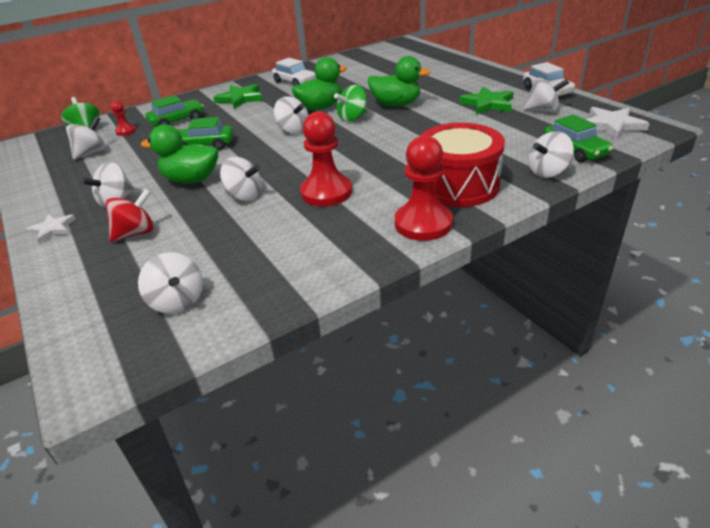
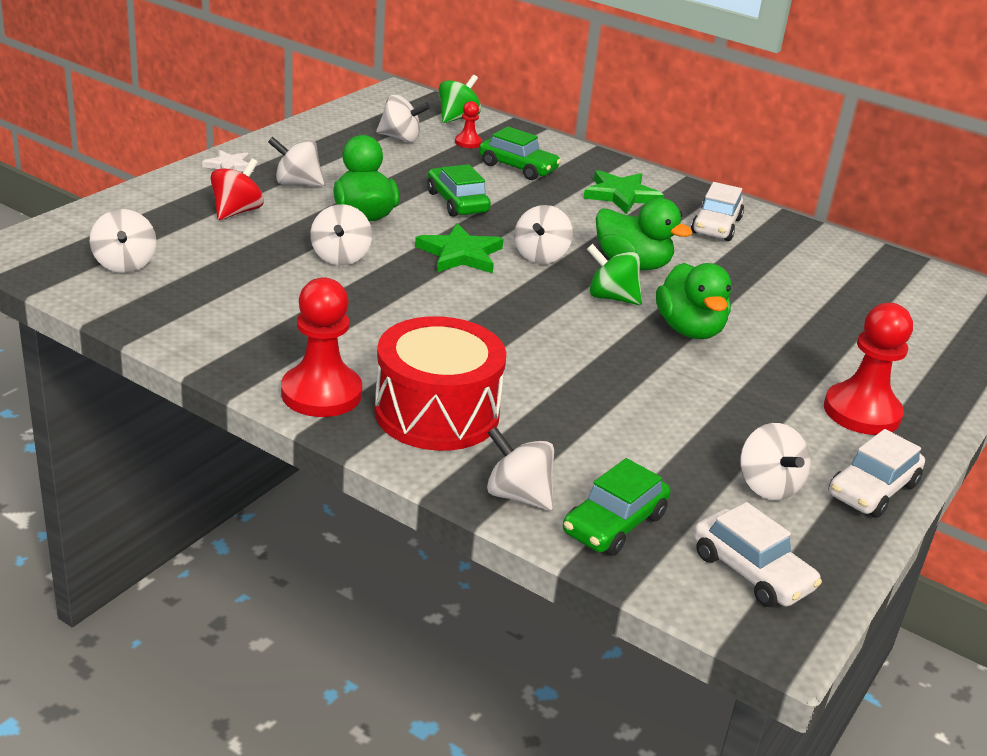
camera: 60 degrees right, 5 degrees down
(136, 233) = (237, 211): red spinning top -> red spinning top turned 90 degrees counterclockwise
(177, 301) = (125, 264): white spinning top -> white spinning top turned 45 degrees counterclockwise
(326, 192) = (372, 311): red pawn -> red pawn (862, 412)
(487, 104) = (757, 422): green star -> green star (460, 254)
(612, 125) = (751, 571): white star -> white car

